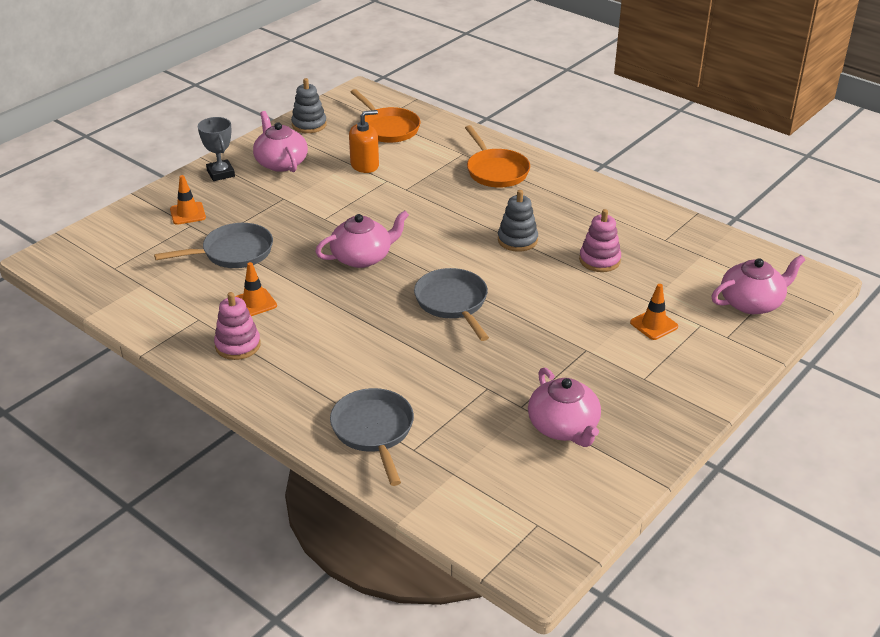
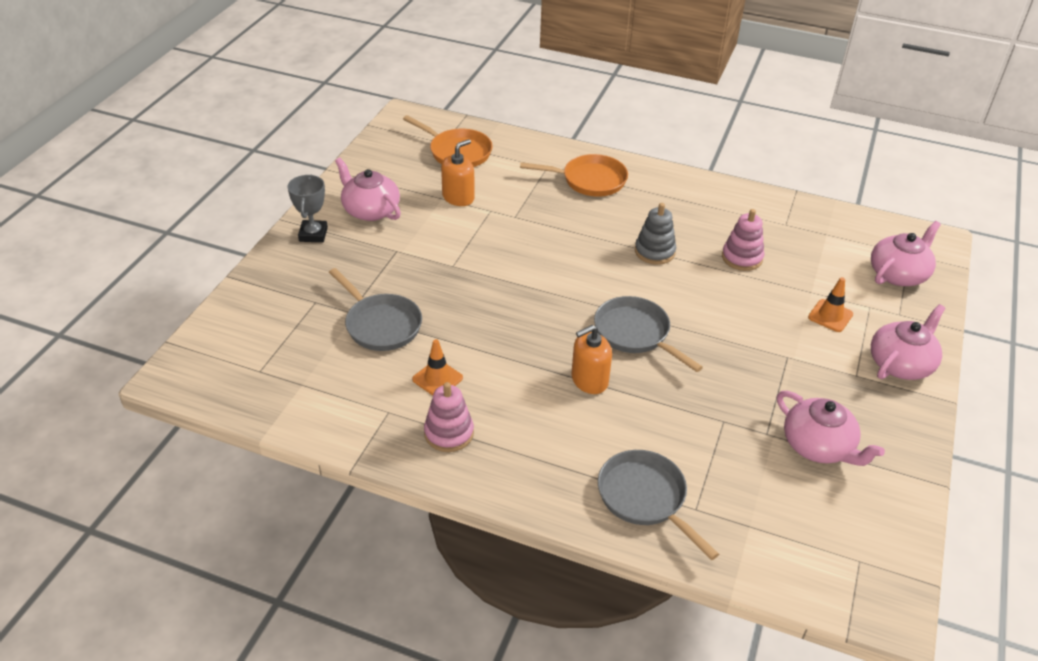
camera: 20 degrees left, 5 degrees up
(187, 213) = (304, 288): orange traffic cone -> none
(221, 173) = (313, 234): grey trophy -> grey trophy turned 45 degrees clockwise
(233, 253) = (380, 325): grey pan -> grey pan turned 90 degrees clockwise
(309, 125) = (374, 162): grey stacking toy -> none
(362, 257) = (517, 302): pink teapot -> pink teapot (901, 364)
(386, 331) = (589, 380): none -> orange soap dispenser
(495, 171) = (589, 180): orange pan -> orange pan turned 45 degrees counterclockwise

